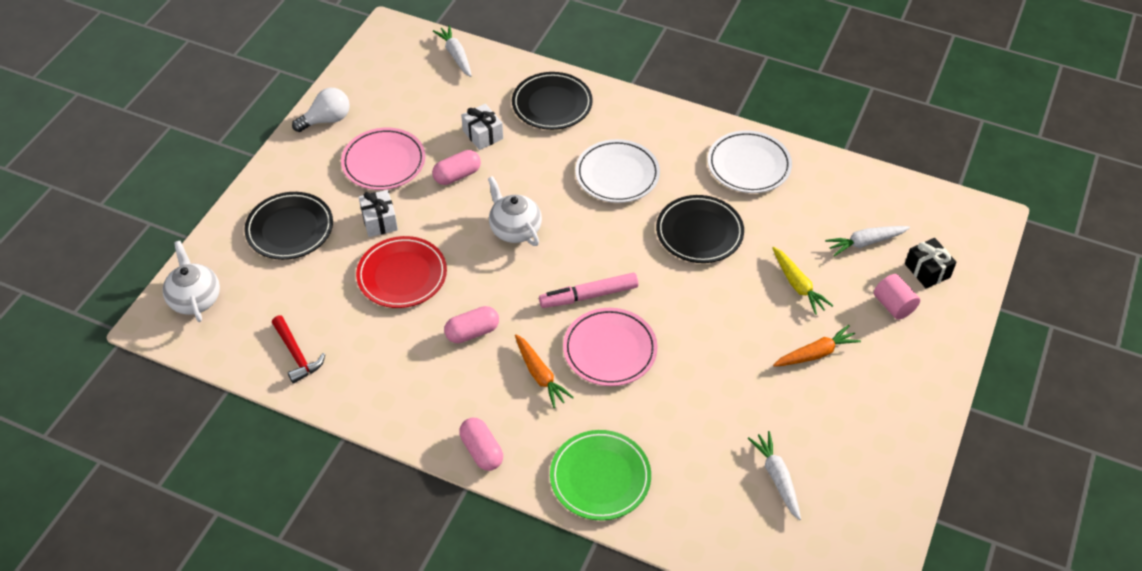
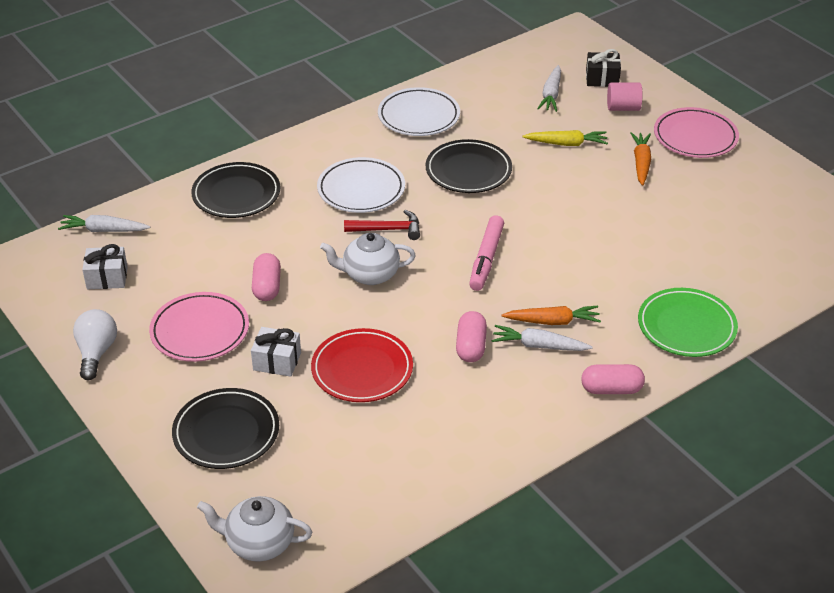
camera: 60 degrees left, 10 degrees down
(296, 354) = (402, 482): red hammer -> red hammer (388, 229)
(483, 135) = (230, 251): white gift -> white gift (107, 278)
(610, 350) = (555, 269): pink plate -> pink plate (695, 137)
(777, 478) = (746, 231): white carrot -> white carrot (539, 346)

